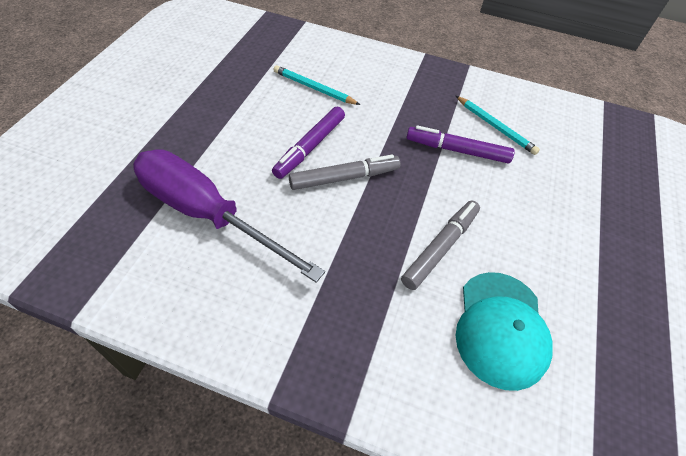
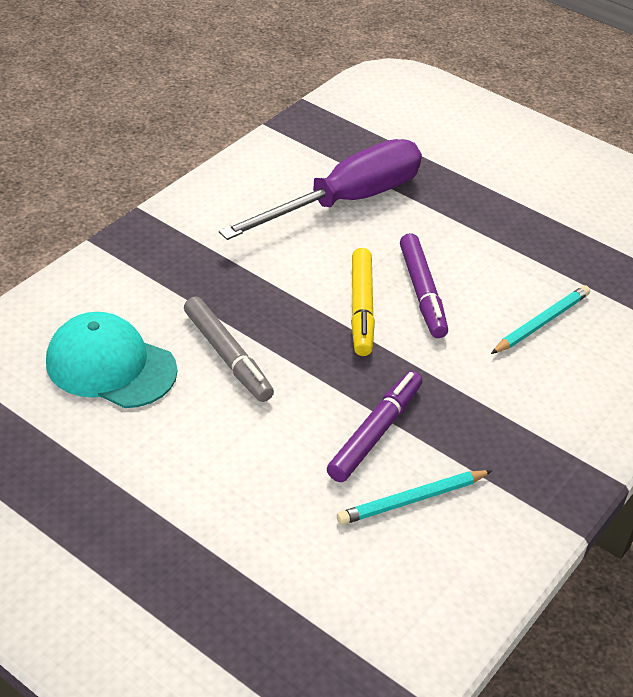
camera: 110 degrees right, 10 degrees down
(310, 147) = (422, 292): purple marker -> purple marker turned 150 degrees counterclockwise
(344, 177) = (361, 308): grey marker -> yellow marker

